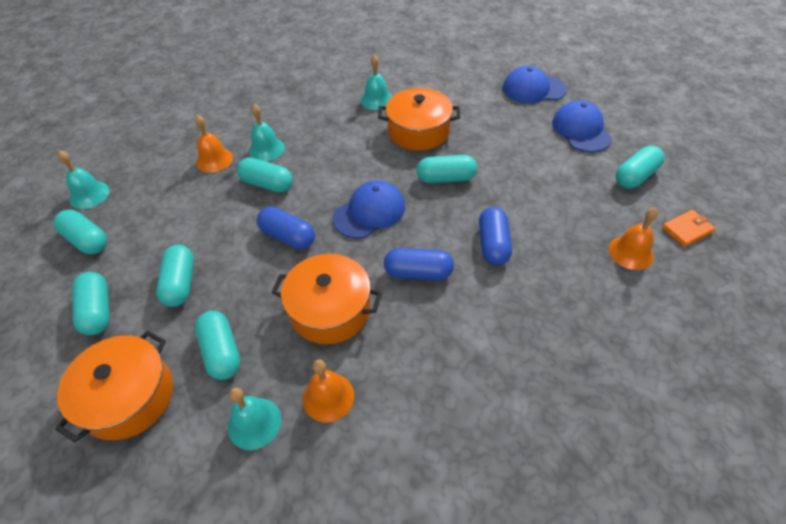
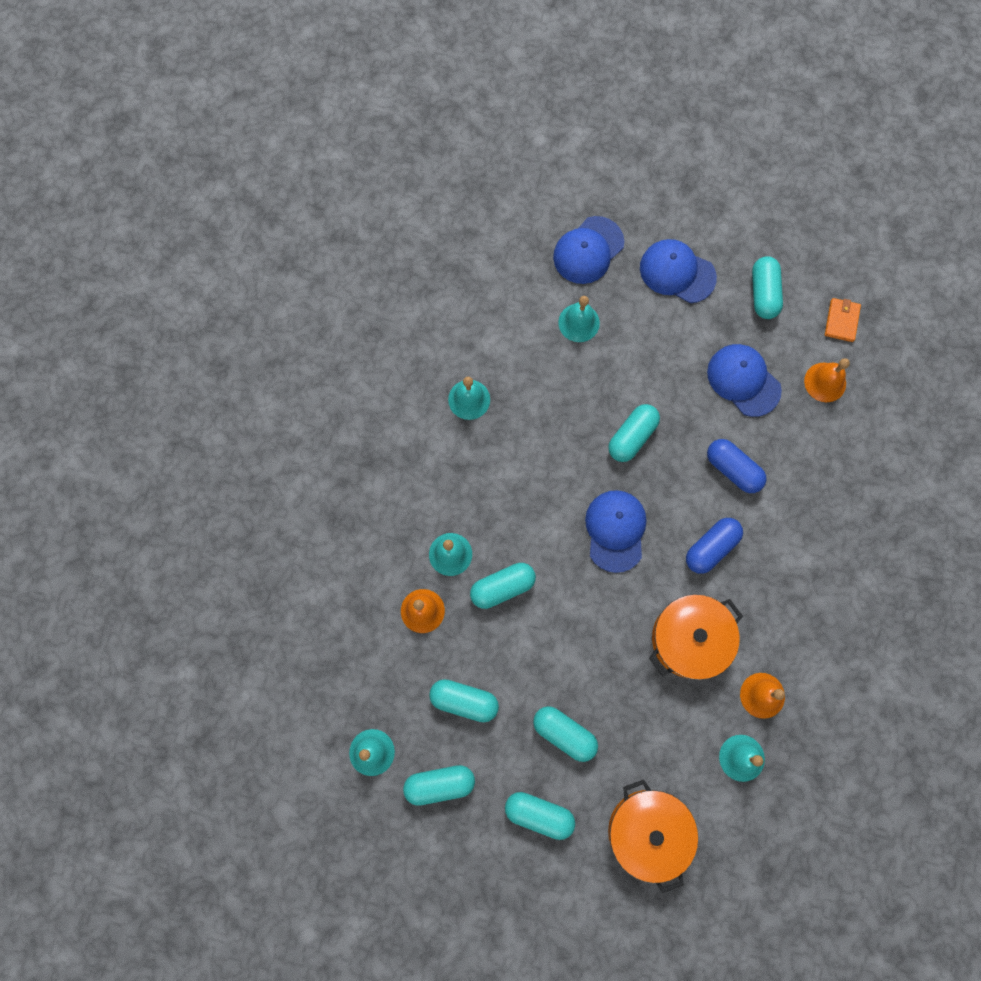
camera: 50 degrees left, 25 degrees up
(222, 352) = (662, 743): turquoise capsule -> turquoise capsule (464, 700)
(288, 237) = (585, 615): blue capsule -> none
(418, 131) = (551, 404): orange pot -> none
(485, 111) = (579, 322): none -> turquoise bell
(563, 206) = (743, 380): none -> blue cap

